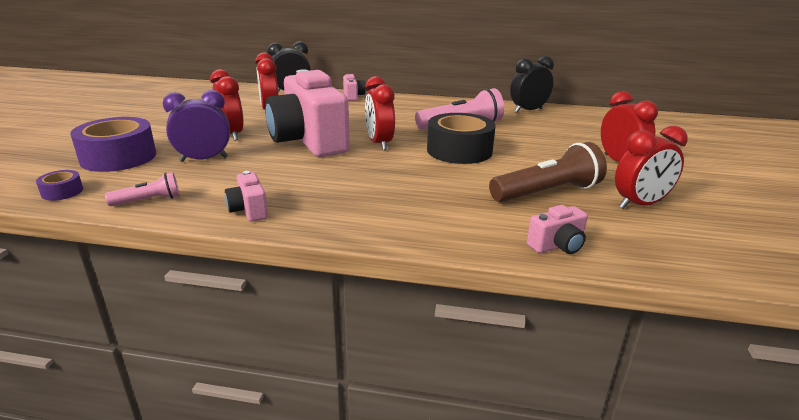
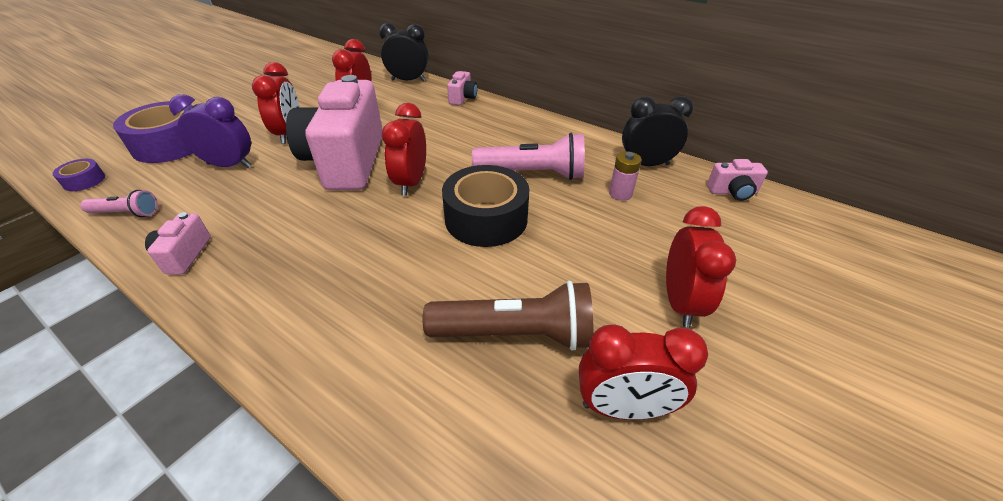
camera: 25 degrees right, 15 degrees up
(529, 125) = (620, 194): none -> pink battery
(557, 246) = (421, 451): pink camera -> pink camera (732, 192)

